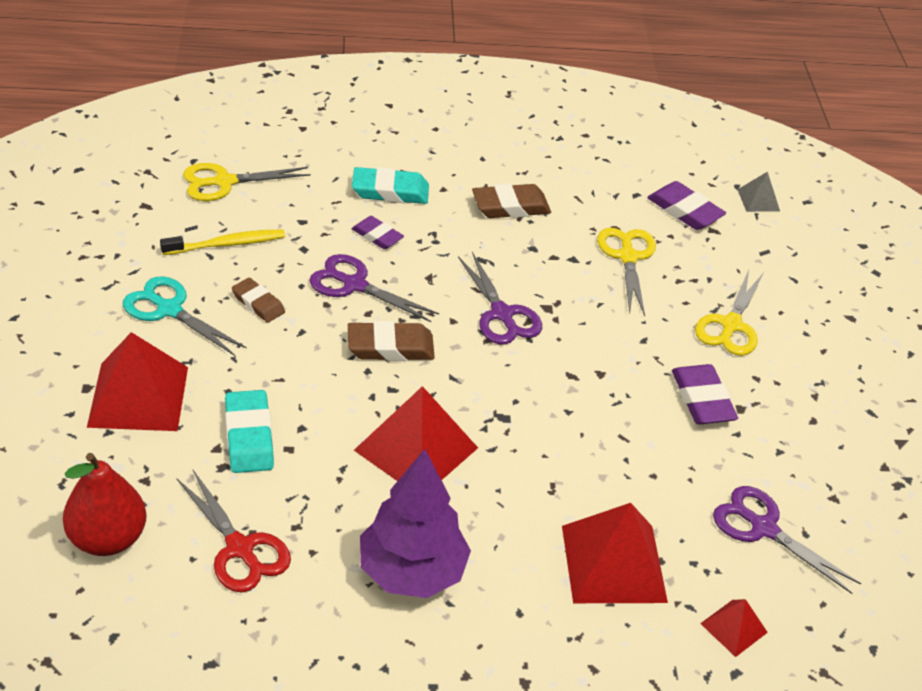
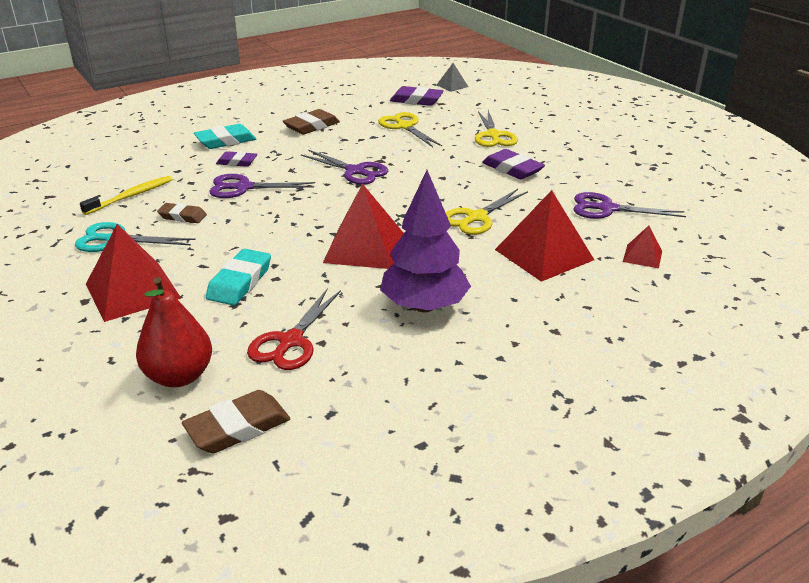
camera: 25 degrees left, 10 degrees down
(224, 182) = (101, 169): yellow scissors -> yellow scissors (476, 217)
(240, 549) = (290, 341): red scissors -> red scissors turned 90 degrees clockwise
(249, 436) = (240, 282): turquoise eraser -> turquoise eraser turned 60 degrees clockwise
(390, 347) = (297, 207): brown eraser -> brown eraser (238, 427)

